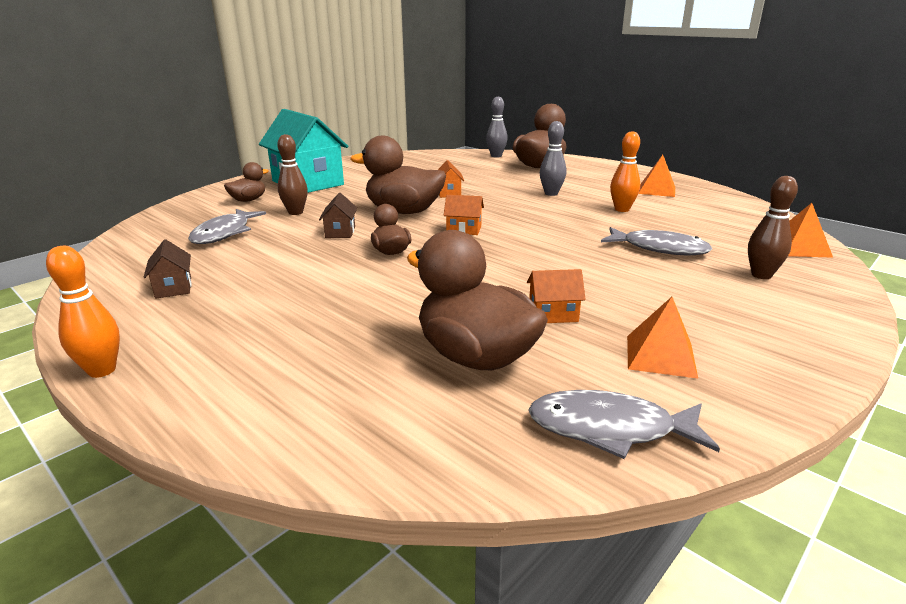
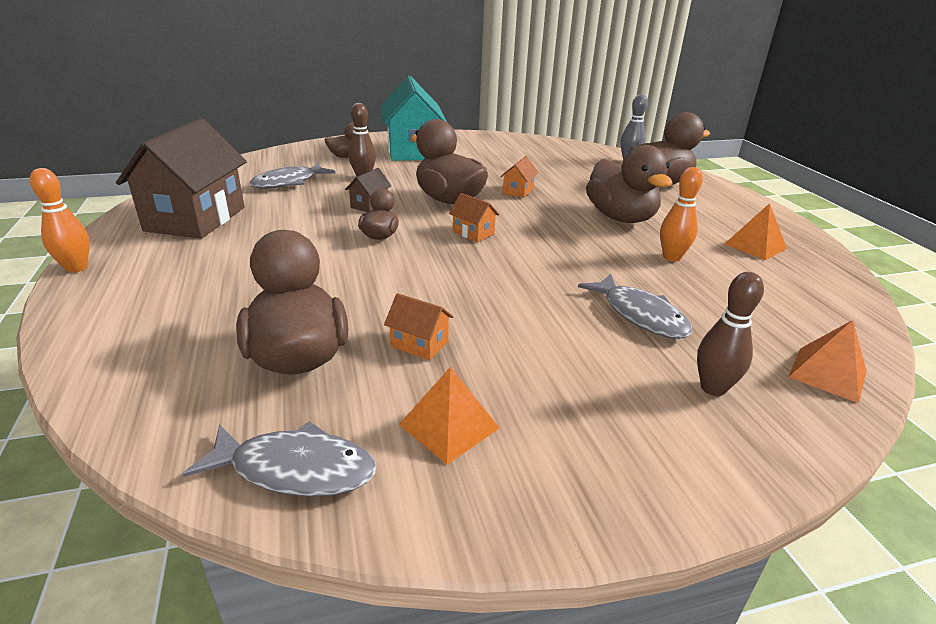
camera: 30 degrees right, 5 degrees up
(173, 288) = (196, 219): brown house -> brown house, size x2.41
(551, 193) = (620, 218): grey bowling pin -> brown duck
(610, 429) = (295, 469): grey fish -> grey fish turned 150 degrees clockwise

